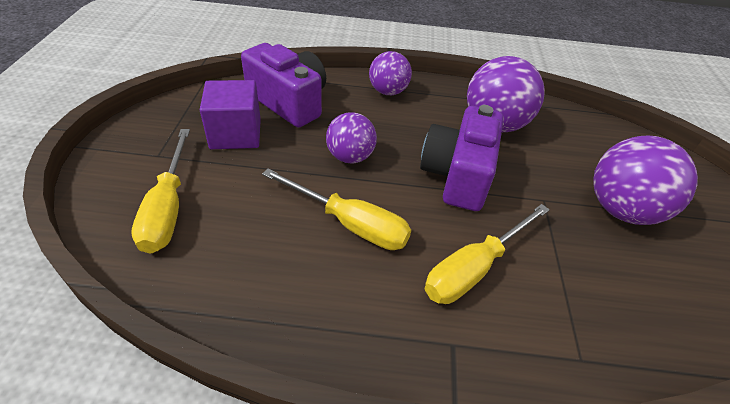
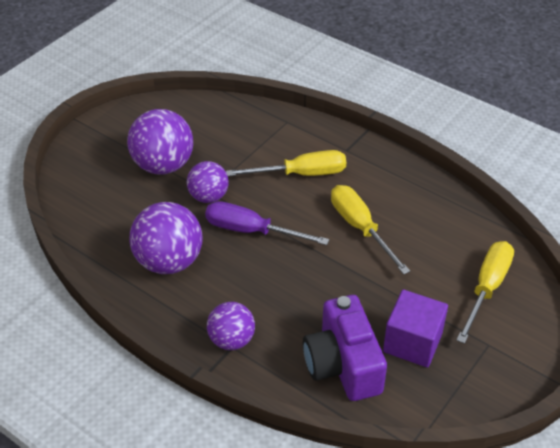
camera: 145 degrees left, 0 degrees up
(350, 157) = (324, 279): purple ball -> purple ball (208, 196)
(457, 175) = (251, 231): purple camera -> purple screwdriver

